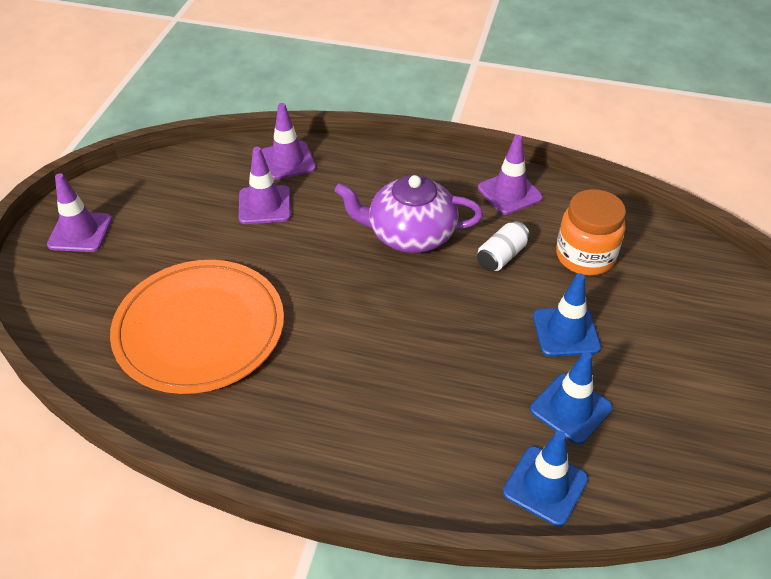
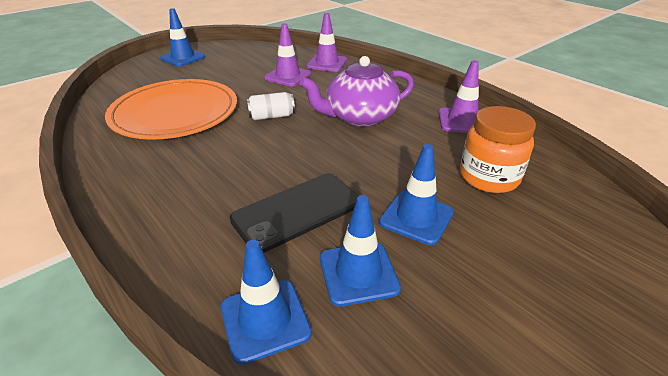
camera: 35 degrees right, 10 degrees down
(80, 232) = (183, 58): purple traffic cone -> blue traffic cone
(410, 234) = (359, 117): purple teapot -> purple teapot turned 60 degrees counterclockwise
(468, 380) = (297, 211): none -> black phone
(501, 256) = (414, 151): white can -> white can (271, 116)

